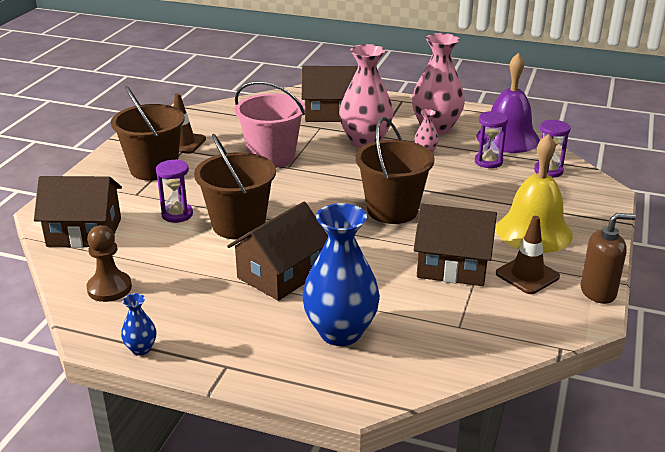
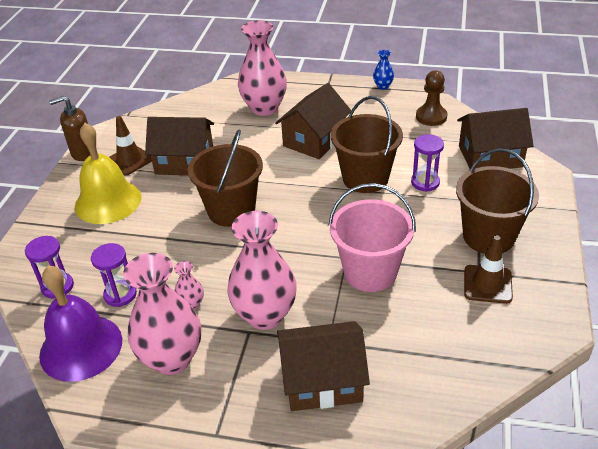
camera: 175 degrees right, 10 degrees up
(340, 332) = (264, 108): blue vase -> pink vase

